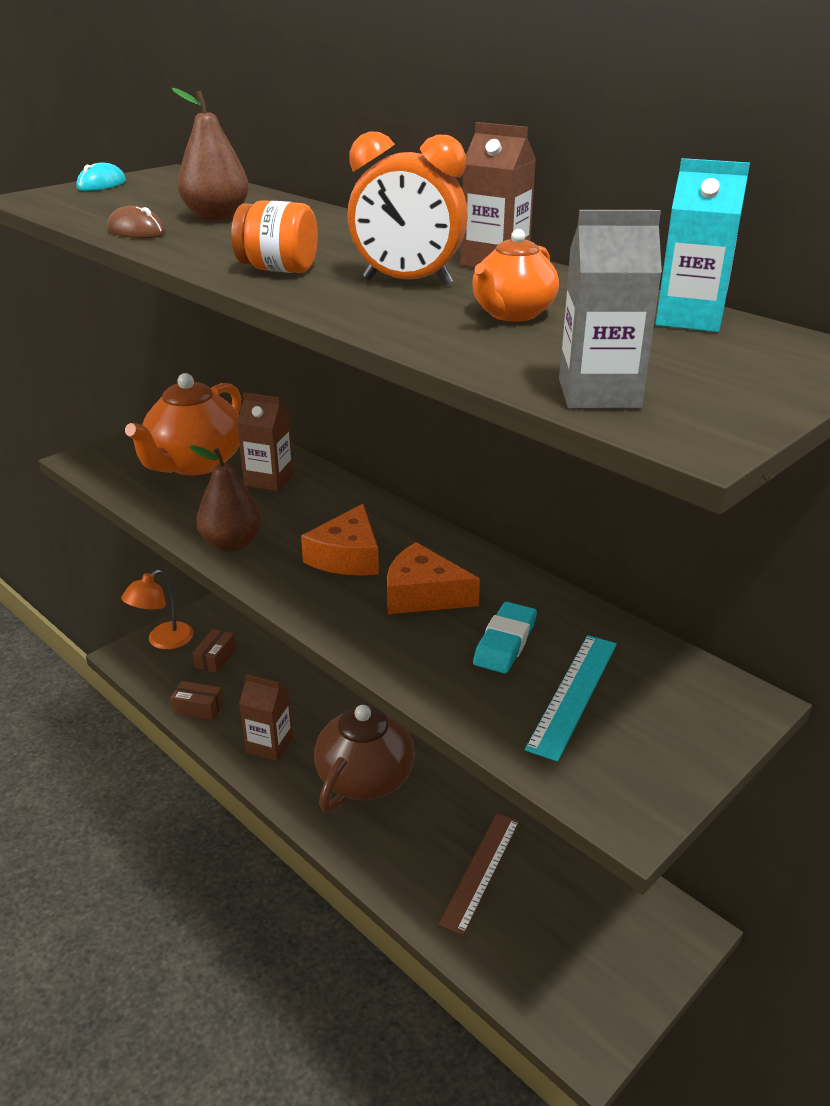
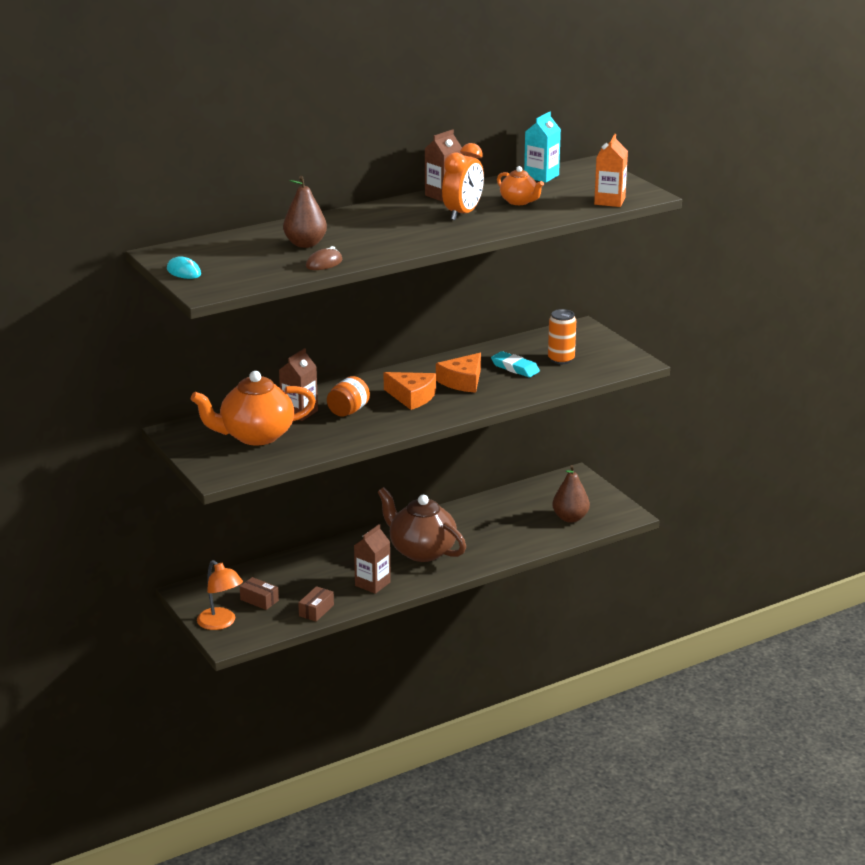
camera: 75 degrees left, 5 degrees down
(195, 464) = (256, 436): orange teapot -> orange teapot turned 120 degrees clockwise
(232, 544) = (377, 428): brown pear -> brown pear (570, 518)
(278, 269) = (425, 236): orange jar -> orange jar (348, 411)
(480, 871) = (514, 524): brown ruler -> none
(574, 694) = (561, 359): turquoise ruler -> orange can
(599, 394) = (609, 201): grey carton -> orange carton

